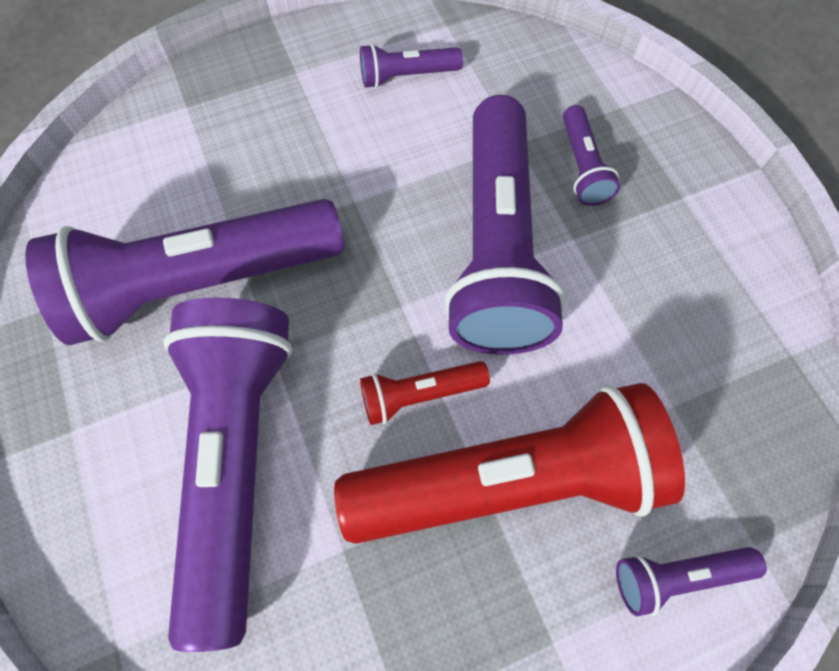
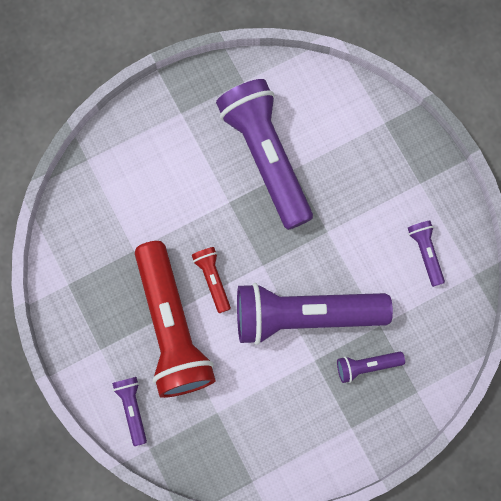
camera: 85 degrees right, 10 degrees up
(237, 460) = (172, 194): purple flashlight -> none

